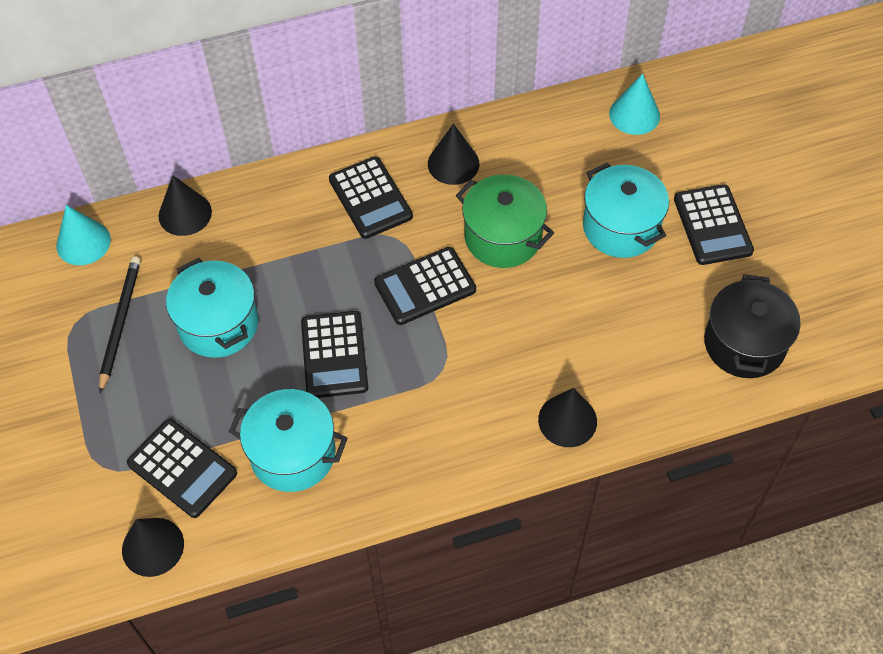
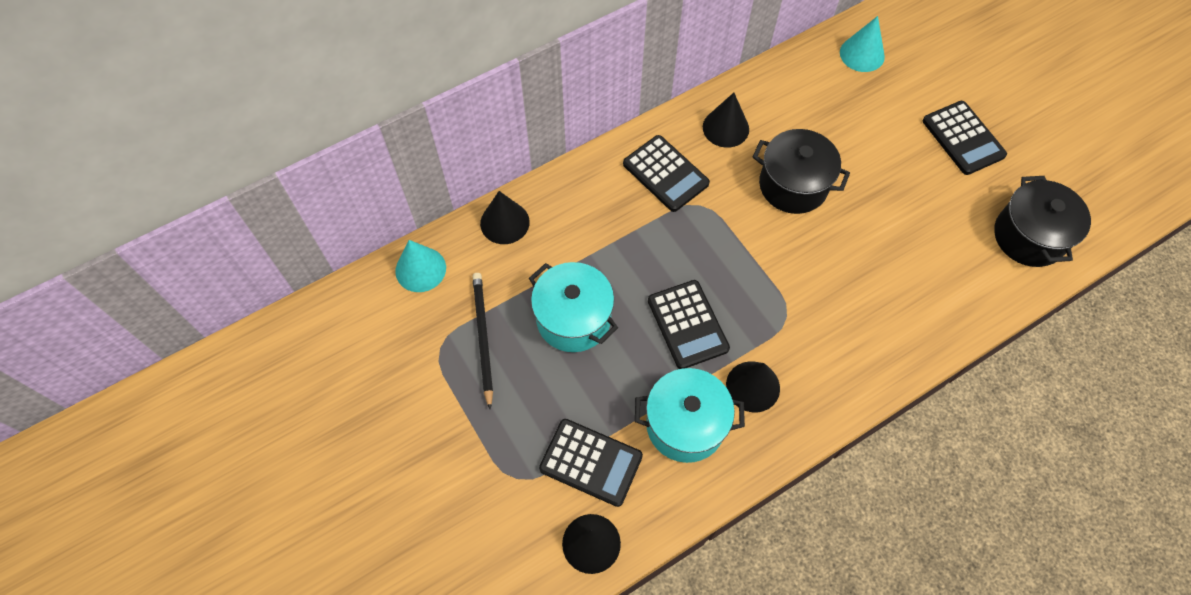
camera: 15 degrees left, 5 degrees up
(425, 286) = (743, 244): black calculator -> none
(503, 237) = (793, 185): green pot -> black pot
(567, 420) = (910, 338): black cone -> black cone (753, 386)
(621, 227) = (888, 156): turquoise pot -> none

